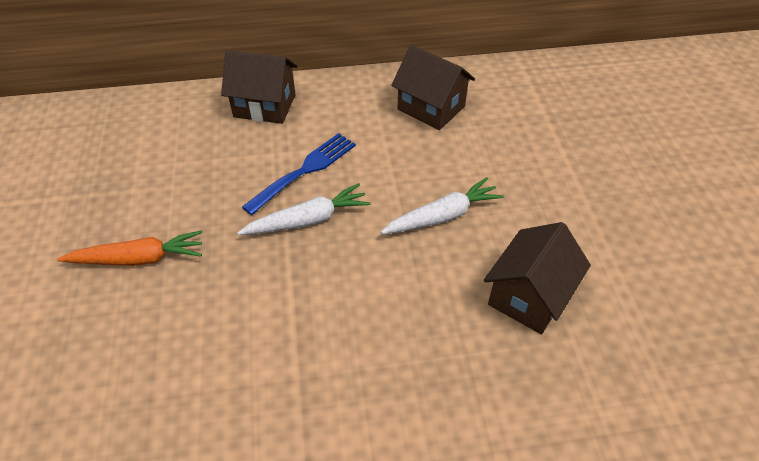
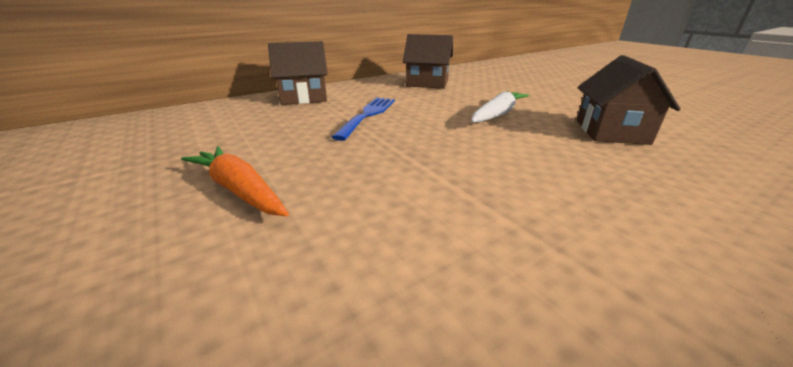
camera: 25 degrees left, 20 degrees down
(139, 258) = (239, 190): orange carrot -> orange carrot turned 105 degrees counterclockwise
(308, 220) = (399, 134): white carrot -> none

